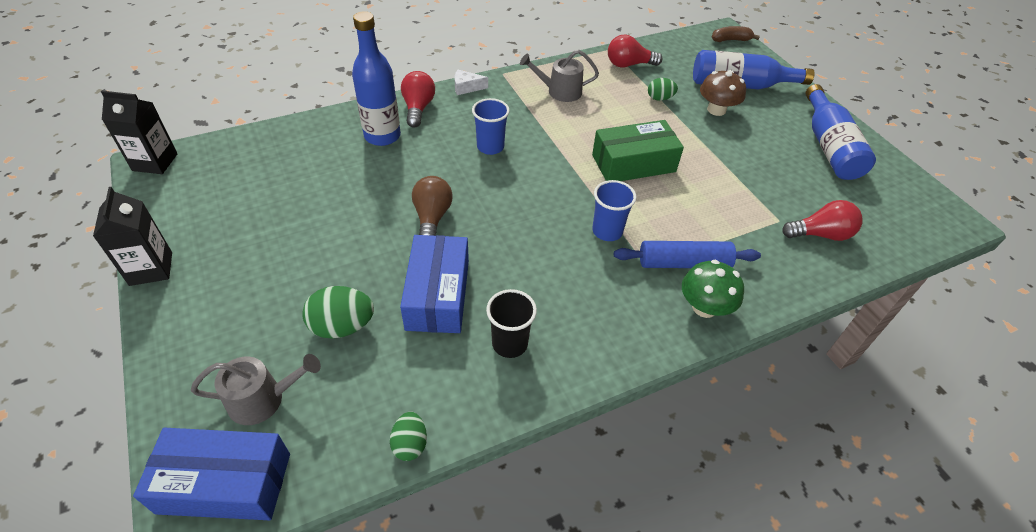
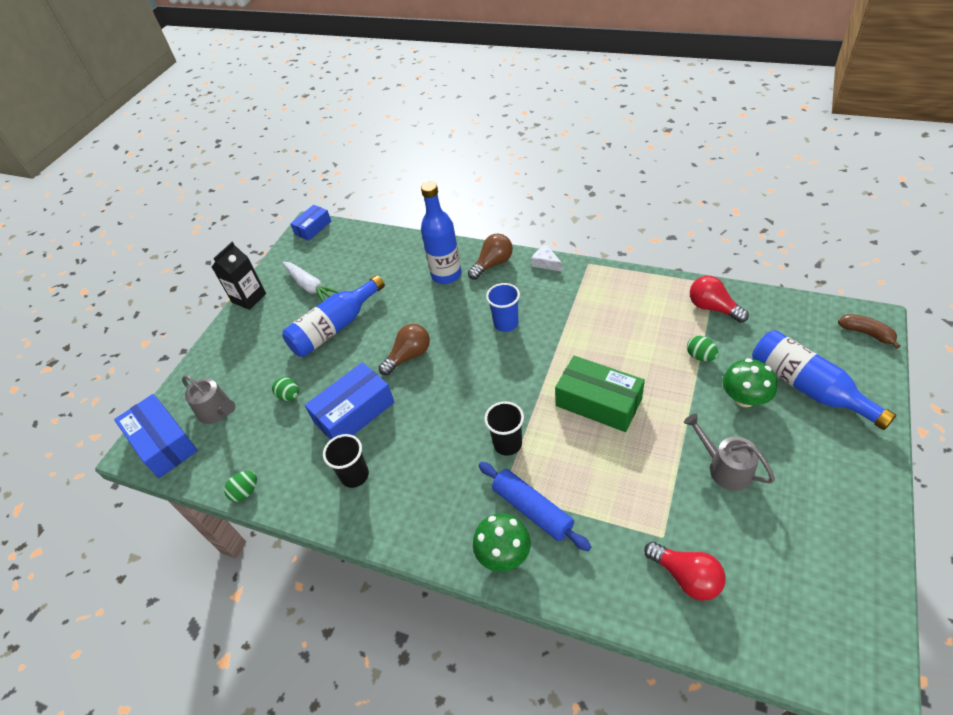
camera: 55 degrees right, 0 degrees up
(155, 162) = (313, 228): black carton -> blue box
(229, 217) = (310, 287): none -> white carrot
(342, 326) = (289, 396): green egg -> green egg, size x0.62
(418, 108) = (493, 264): red light bulb -> brown light bulb
(560, 91) = (616, 303): grey watering can -> grey watering can (725, 468)
(607, 231) = (507, 444): blue cup -> black cup
(716, 110) = (744, 398): brown mushroom -> green mushroom
(829, 146) = (822, 507): blue bottle -> blue bottle (335, 327)

